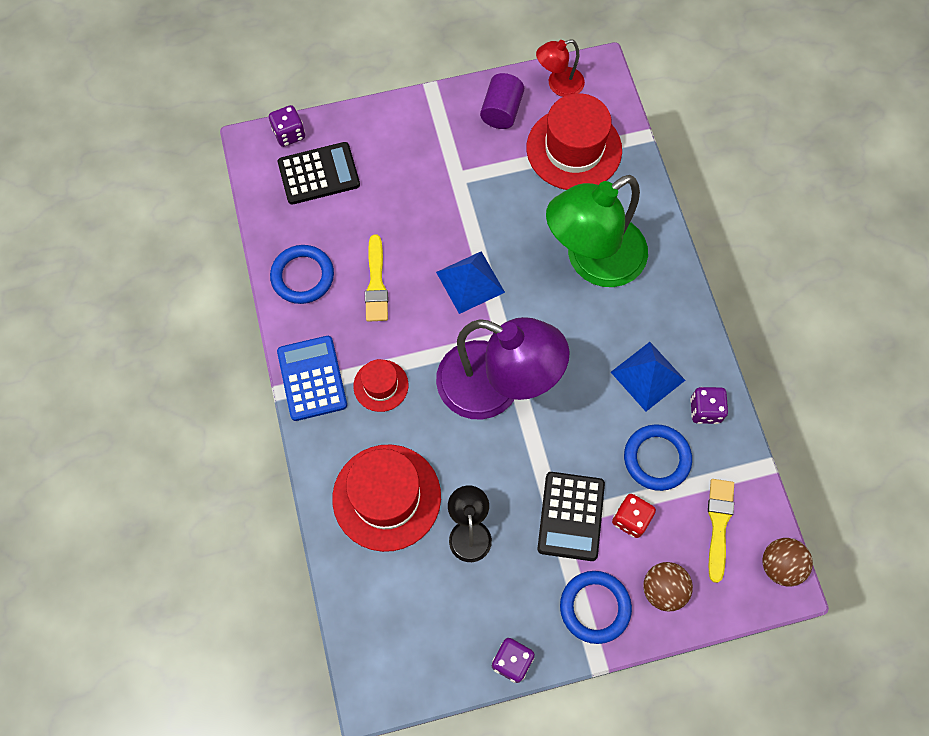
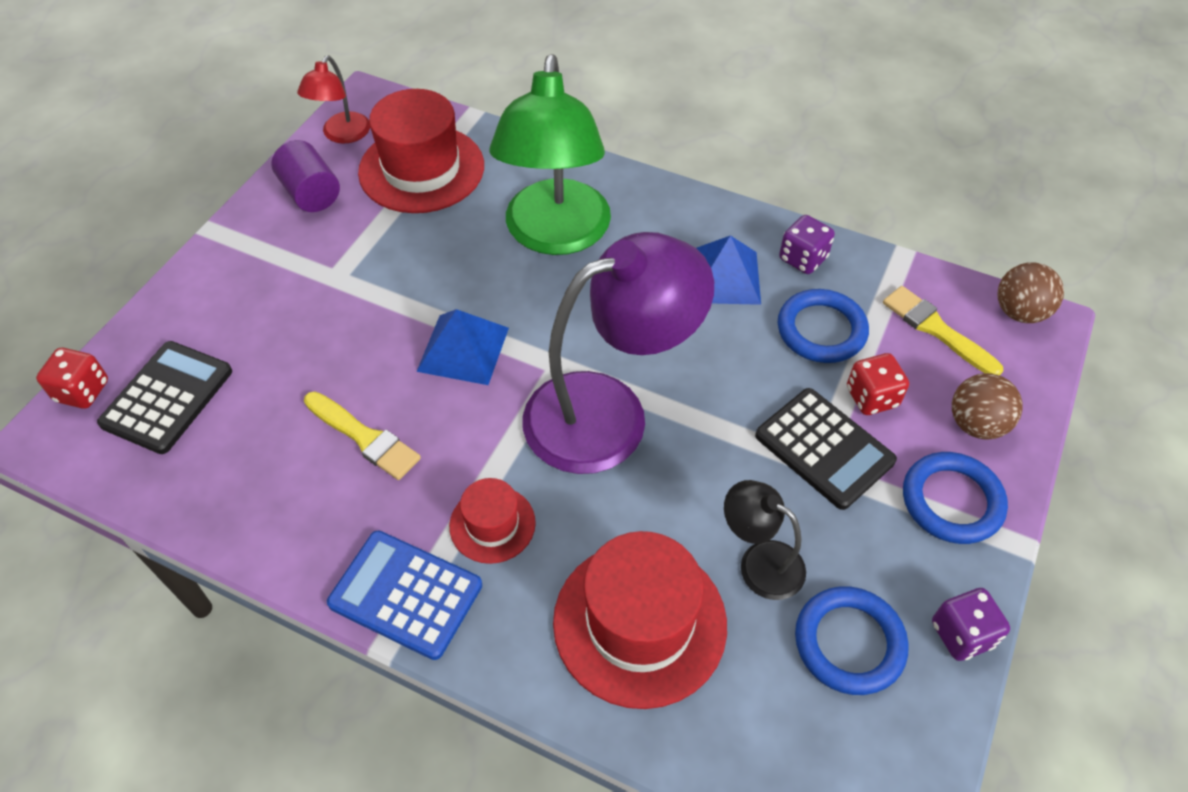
camera: 50 degrees left, 15 degrees down
(289, 134) = (83, 391): purple dice -> red dice
(302, 276) = (267, 507): blue ring -> blue ring (849, 643)

